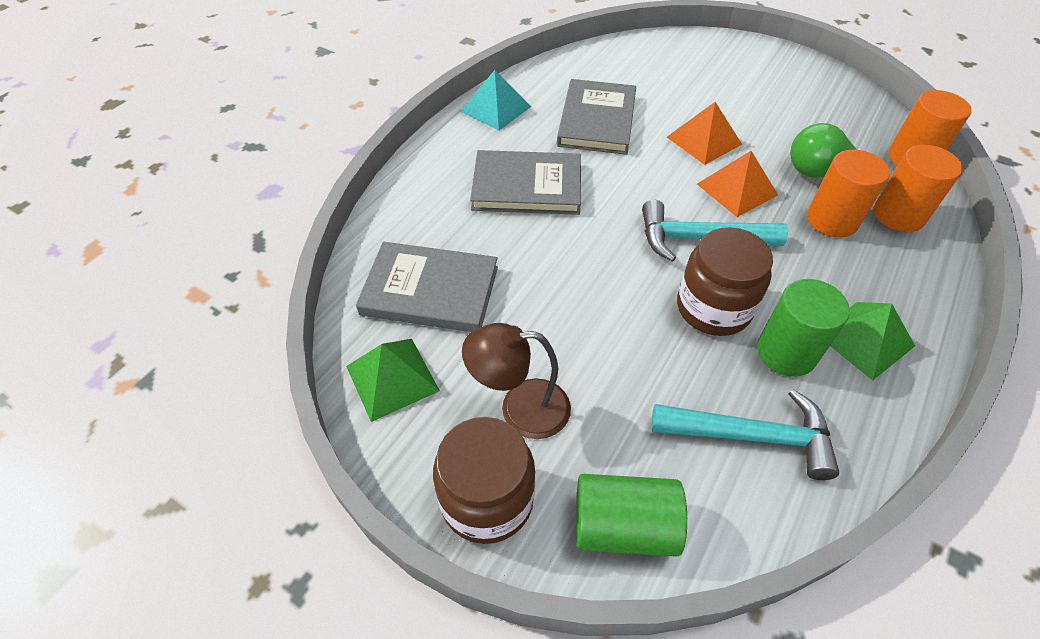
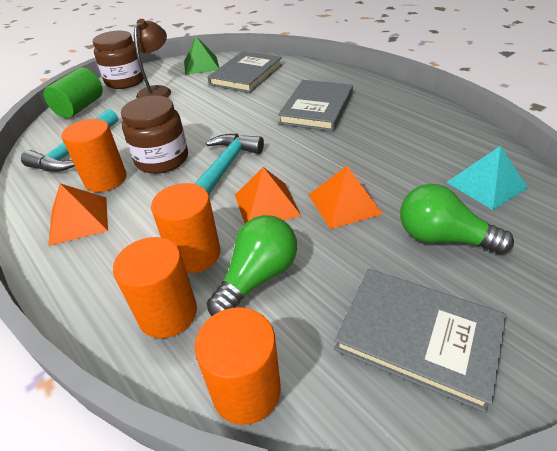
camera: 110 degrees right, 10 degrees down
(496, 108) = (416, 105): turquoise pyramid -> turquoise pyramid (486, 185)
(597, 120) = (391, 148): grey book -> grey book (418, 337)
(713, 88) = (442, 238): none -> green light bulb
(786, 352) = (105, 179): green cylinder -> orange cylinder
(864, 339) = (78, 220): green pyramid -> orange pyramid

